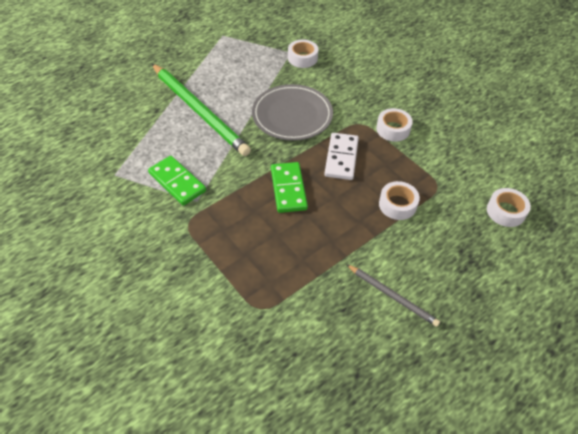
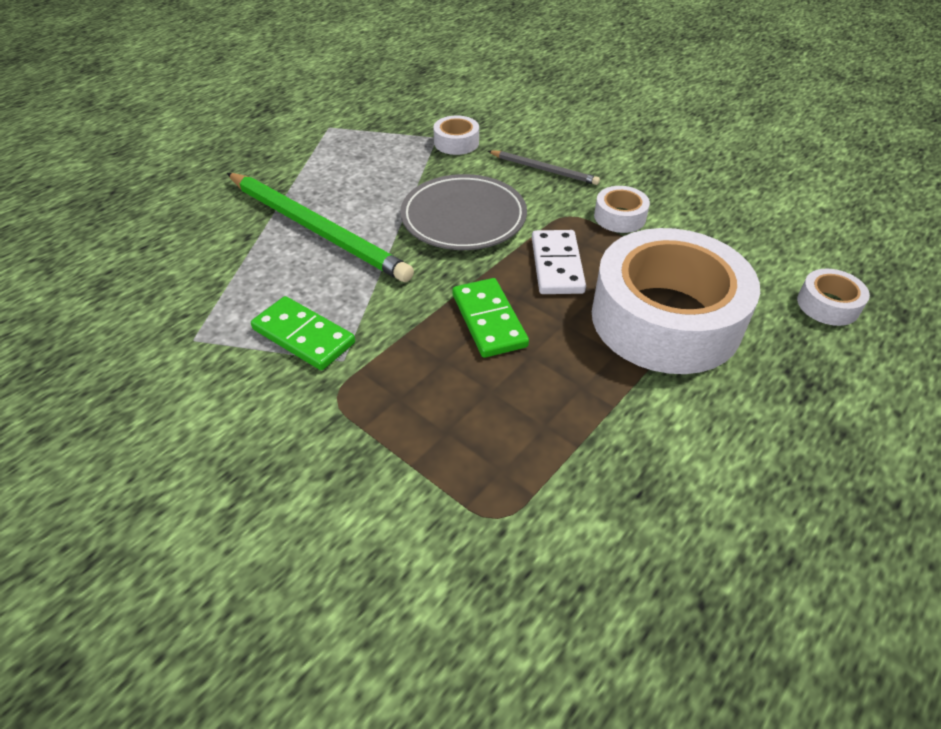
camera: 10 degrees left, 5 degrees down
(392, 296) = (710, 458): grey pencil -> grey pencil (544, 170)
(397, 205) = (665, 318): white tape -> white tape, size x2.45

